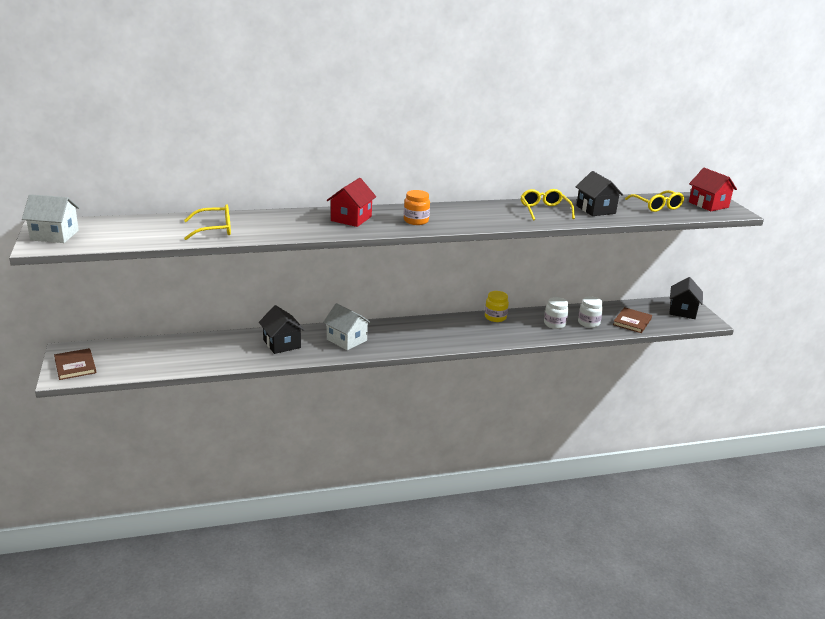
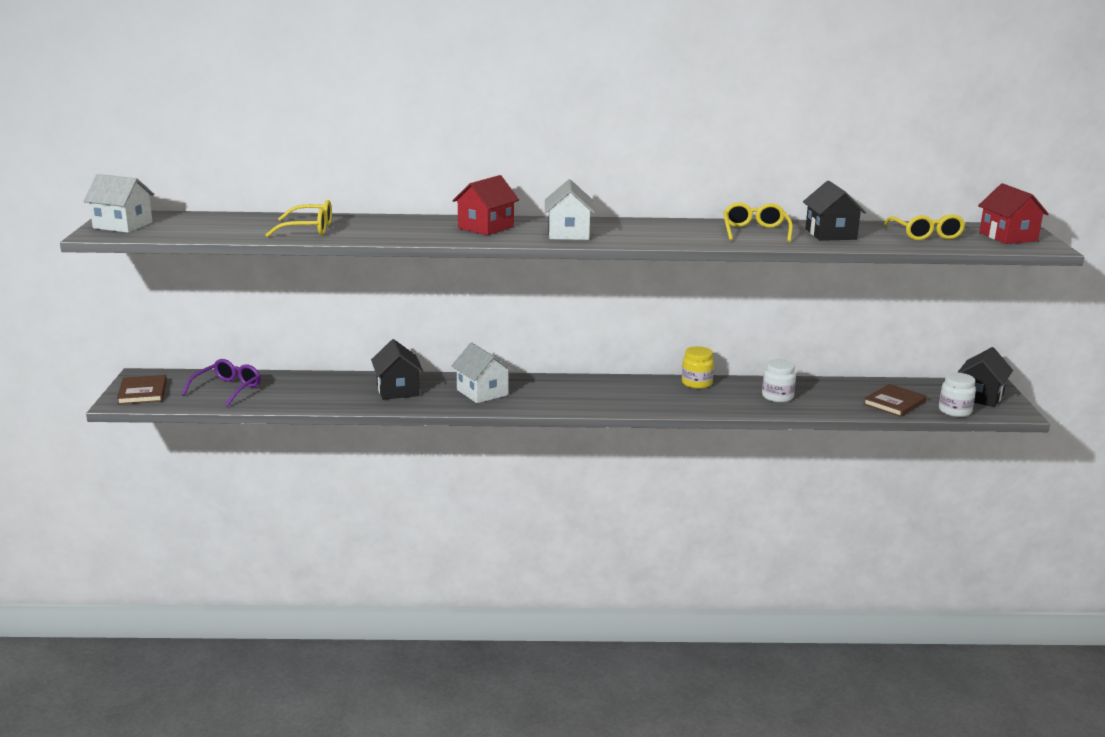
camera: 15 degrees right, 5 degrees down
(145, 356) = (227, 389): none -> purple glasses
(416, 221) = (568, 233): orange jar -> white house
(588, 323) = (828, 399): white jar -> white jar (954, 411)

